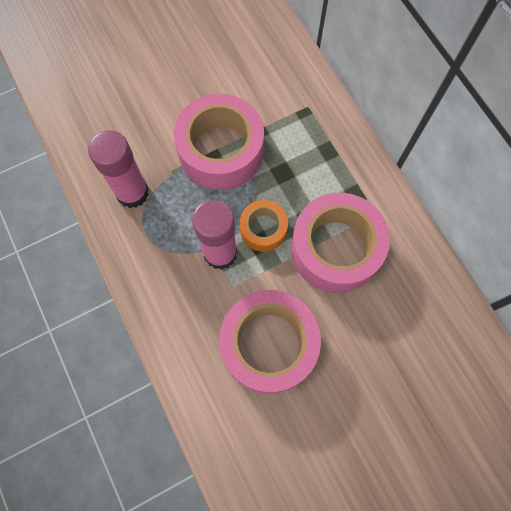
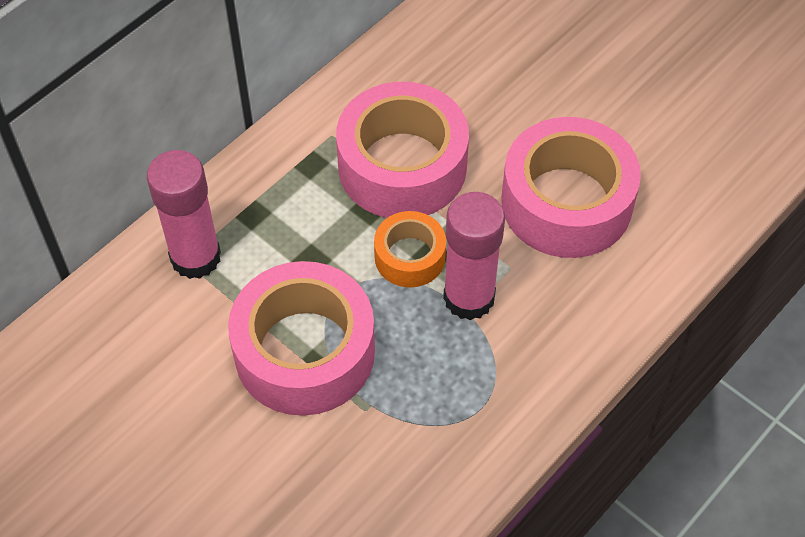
camera: 110 degrees left, 15 degrees down
(132, 193) = (425, 450): pink glue stick -> pink glue stick (195, 257)

